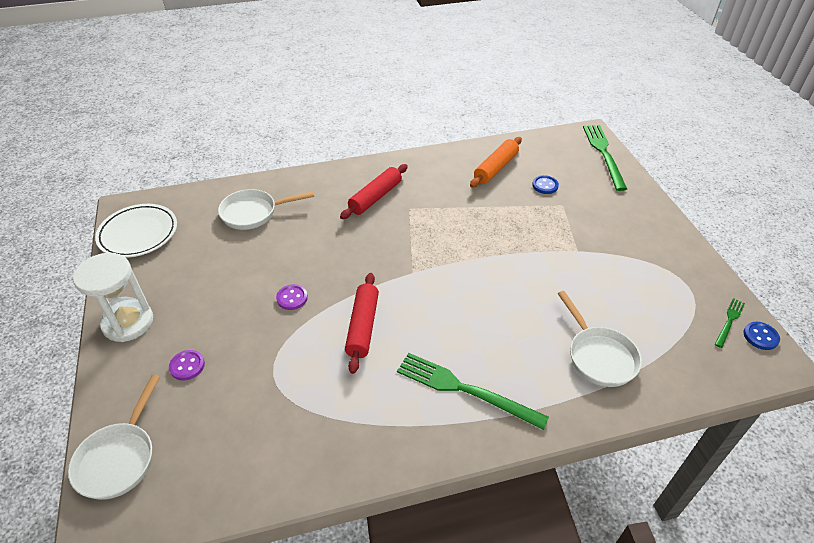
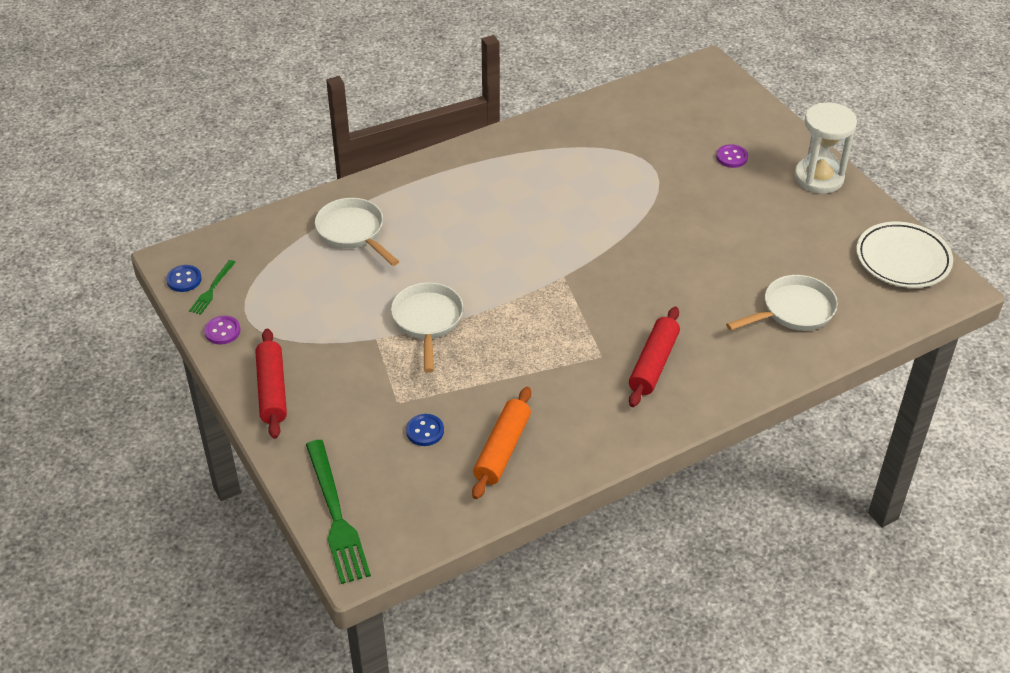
camera: 165 degrees right, 0 degrees up
(119, 458) = (730, 98): white pan -> white pan (427, 321)
(292, 298) = (678, 227): purple button -> purple button (222, 331)
(363, 327) = (591, 215): red rolling pin -> red rolling pin (272, 390)
(465, 389) = (476, 184): green fork -> none

